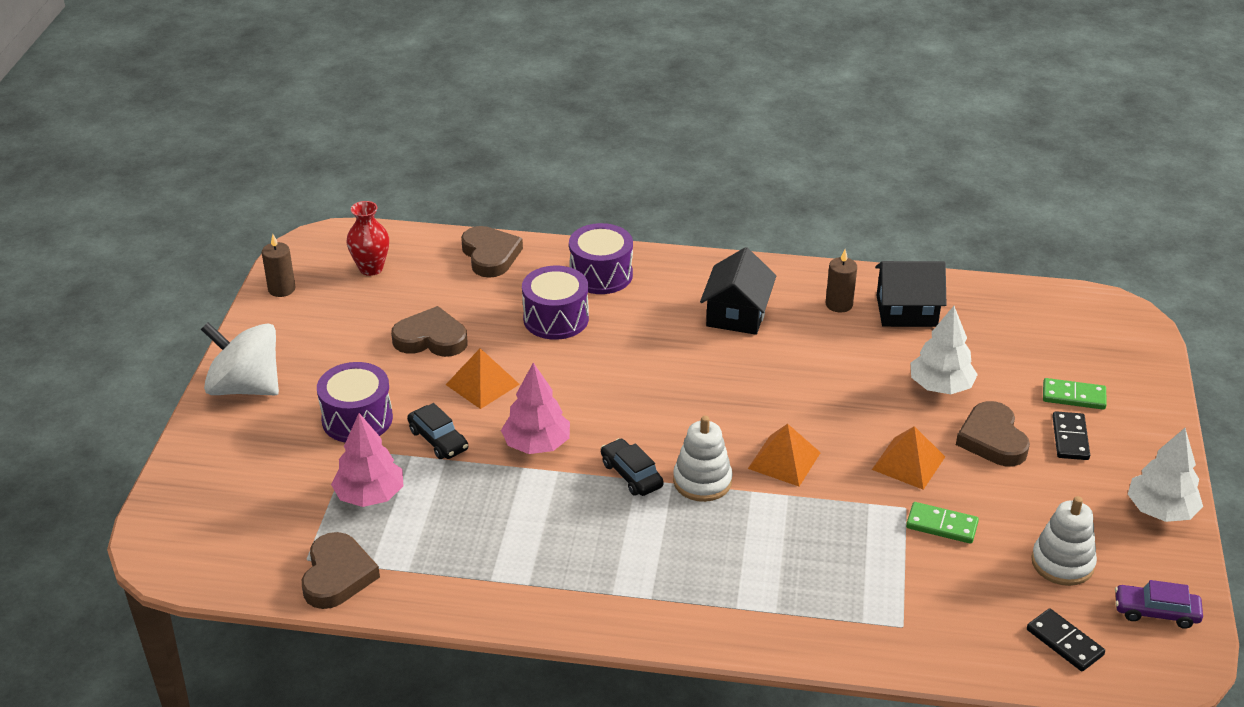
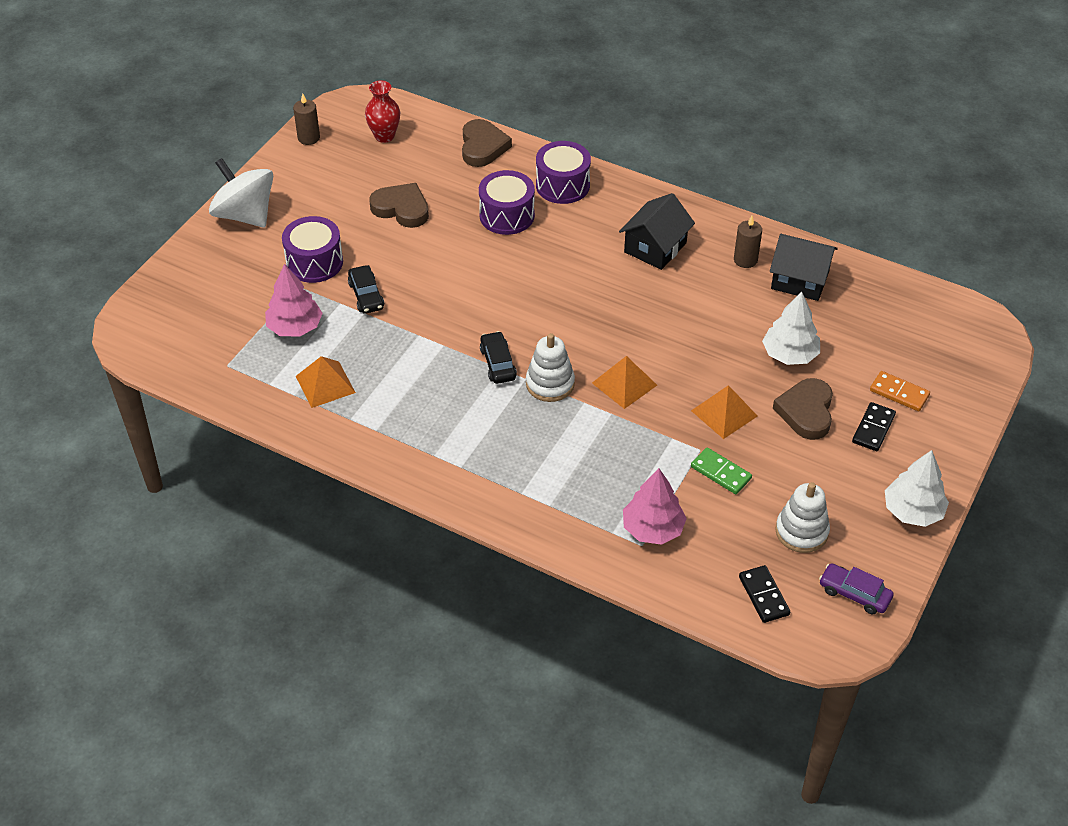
camera: 20 degrees right, 10 degrees up
(337, 575) = (243, 384): brown heart -> none
(482, 384) = (422, 257): orange pyramid -> orange pyramid (325, 384)
(537, 444) = (438, 319): pink tree -> pink tree (653, 529)
(1073, 396) = (899, 393): green domino -> orange domino

